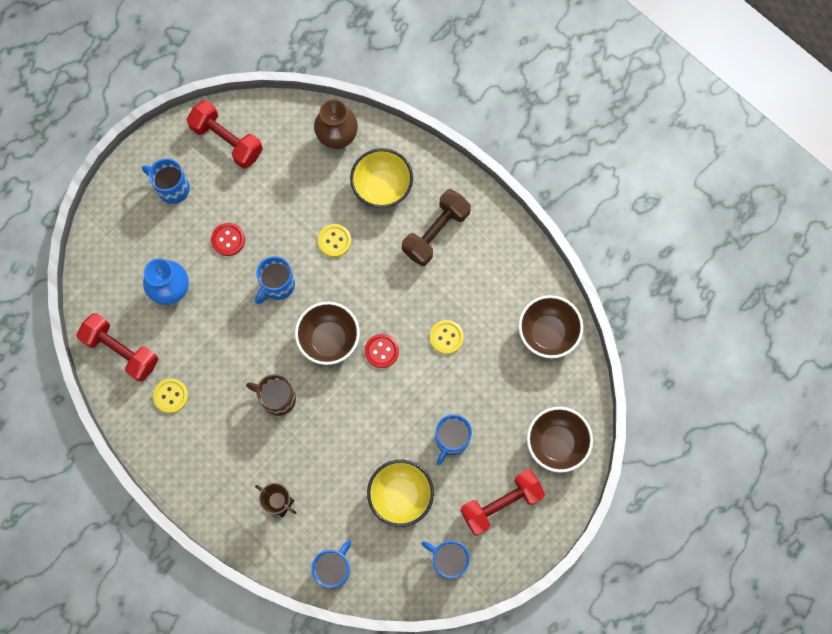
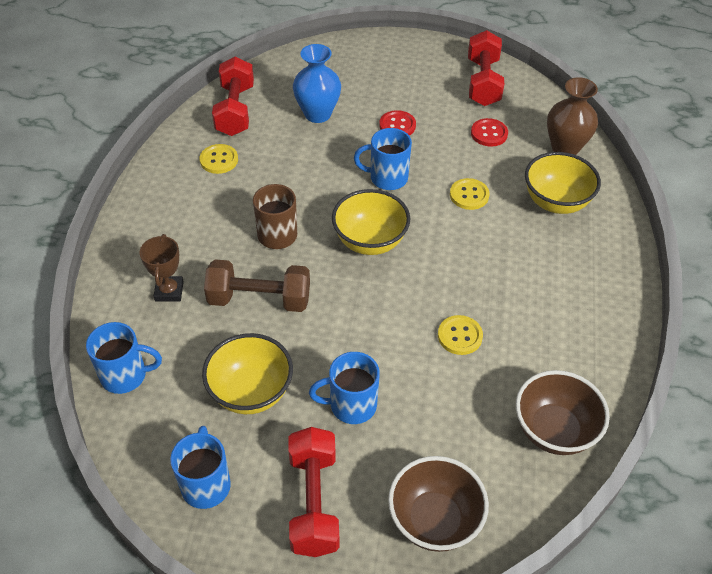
camera: 55 degrees right, 25 degrees down
(172, 188) = (407, 72): blue mug -> none
(329, 339) = (370, 241): brown bowl -> yellow bowl
(381, 351) = (395, 289): red button -> red button (489, 134)
(436, 232) = (557, 266): brown dumbbell -> brown dumbbell (259, 299)
(501, 504) = (314, 502): red dumbbell -> red dumbbell turned 60 degrees clockwise

